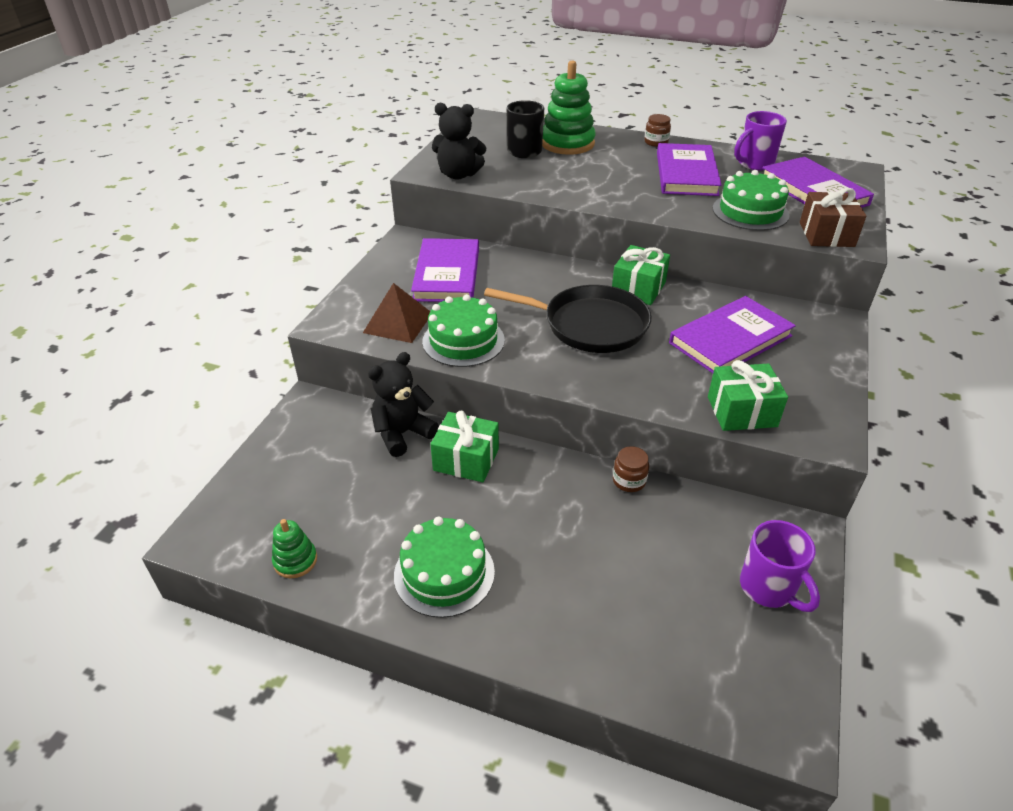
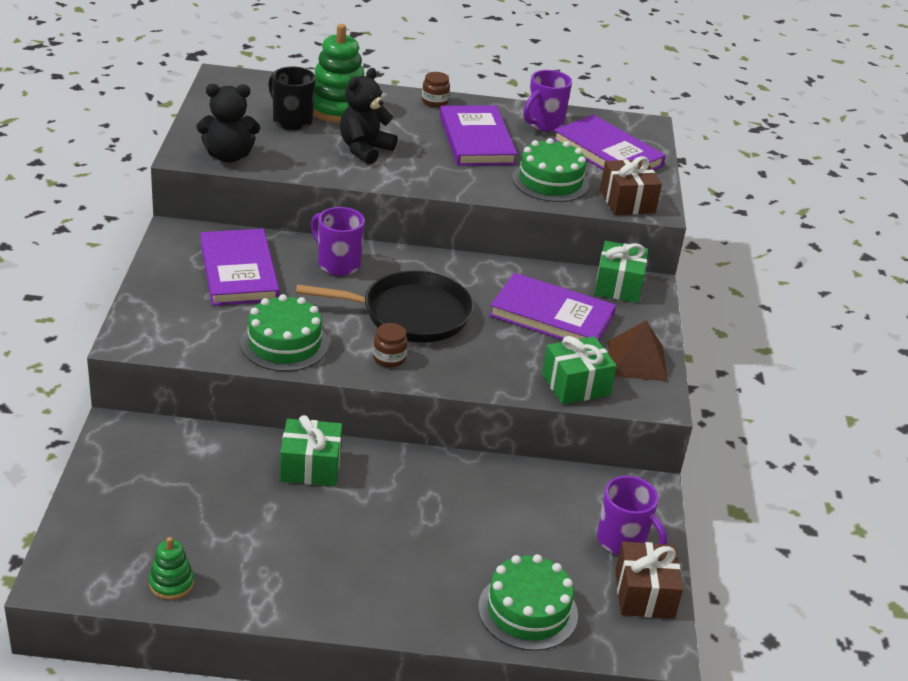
camera: 20 degrees left, 5 degrees down
(398, 323) = (206, 331): brown pyramid -> brown pyramid (637, 361)
(402, 433) = (234, 449): black teddy bear -> black teddy bear (364, 149)
(444, 573) = (325, 572): green cake -> green cake (528, 611)
(536, 274) = (337, 264): none -> purple mug
(629, 481) = (478, 466): brown jar -> brown jar (389, 358)
(638, 288) = (449, 270): green gift -> green gift (618, 285)
(730, 339) = (551, 316): purple book -> purple book turned 75 degrees clockwise
(783, 658) = (644, 594): none -> brown gift

